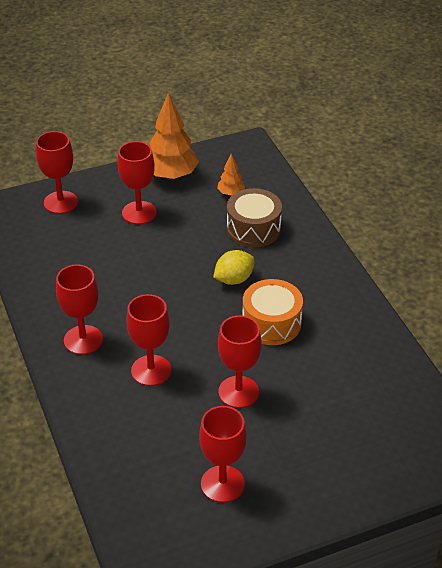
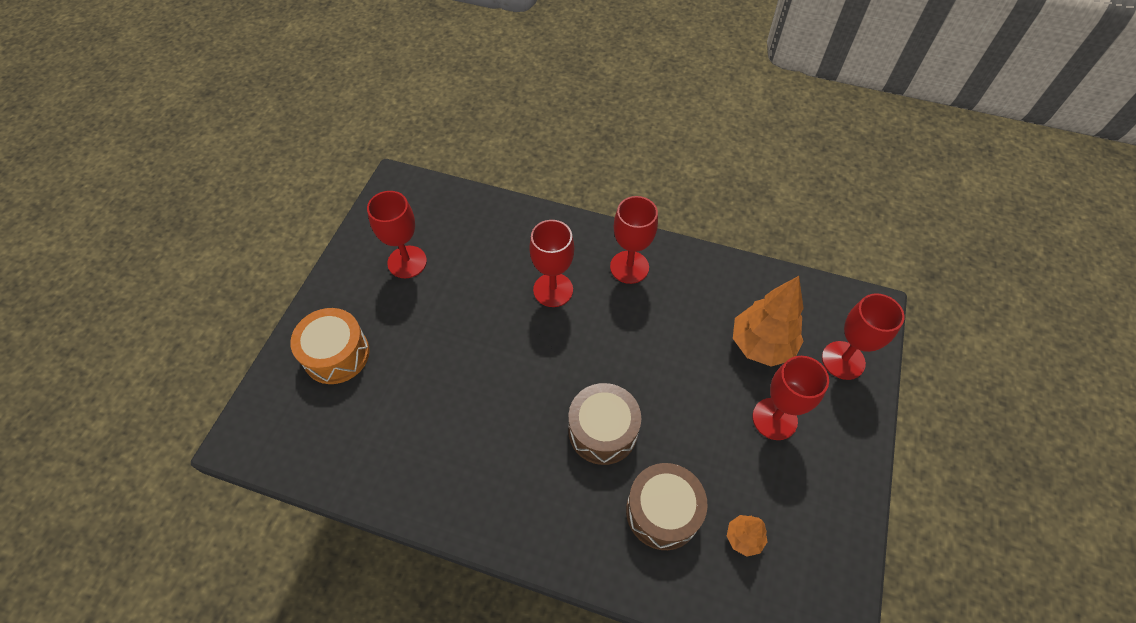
camera: 130 degrees right, 15 degrees up
(171, 176) = (823, 498): orange tree -> orange tree (761, 345)
(234, 279) = (602, 431): yellow lemon -> brown drum
(238, 392) = (472, 332): red goblet -> none
(271, 323) = (519, 417): orange drum -> orange drum (336, 354)

